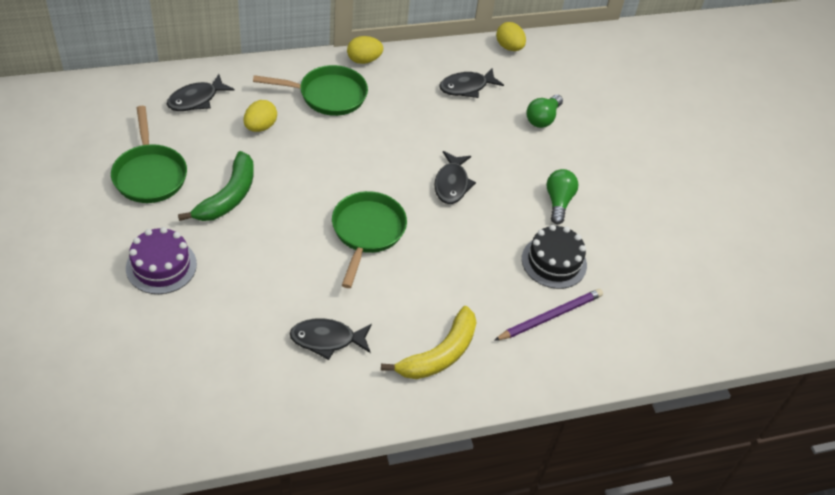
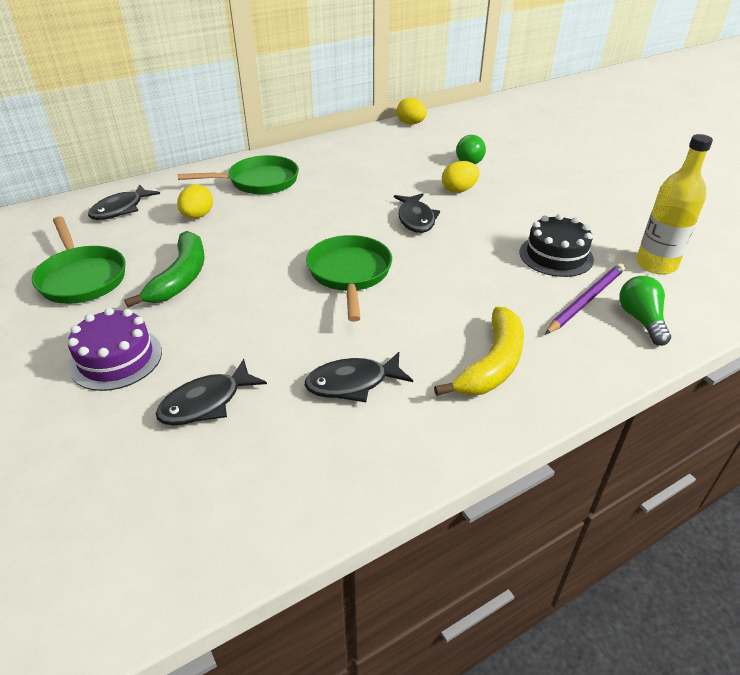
camera: 10 degrees left, 10 degrees down
(364, 60) = (283, 153): yellow egg -> yellow egg (459, 190)
(466, 87) = (389, 153): black fish -> black fish (206, 402)
(558, 202) = (526, 211): green light bulb -> green light bulb (641, 320)
(636, 297) = (656, 264): none -> yellow bottle

